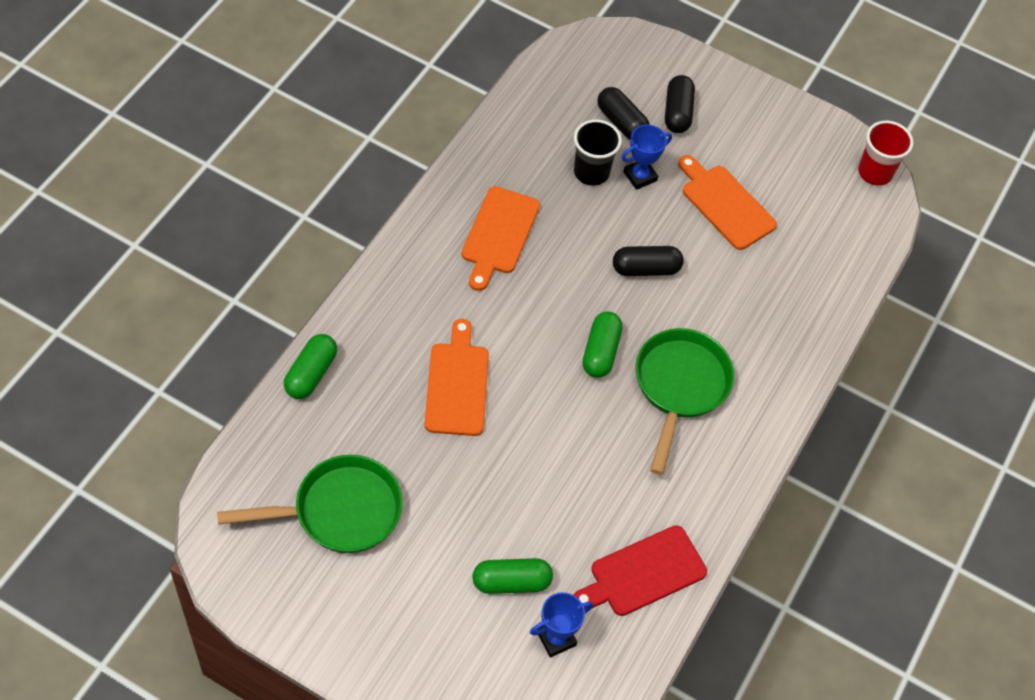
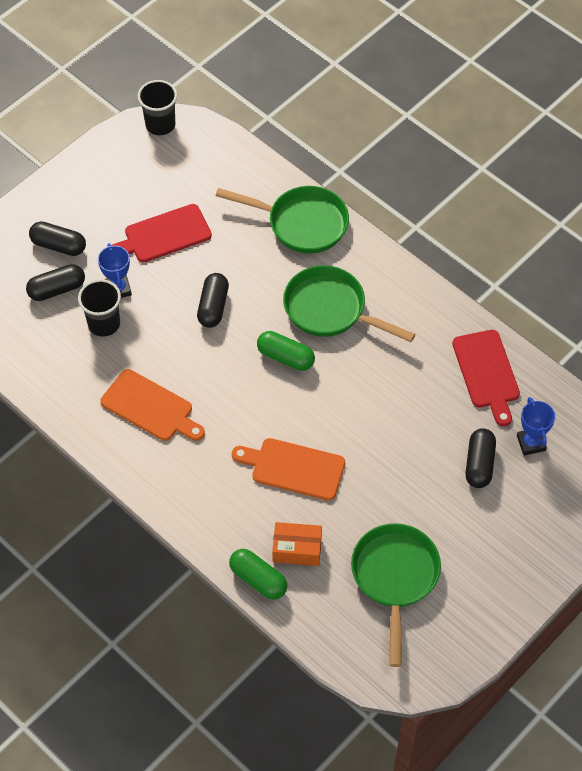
camera: 70 degrees left, 0 degrees up
(355, 405) = (297, 549): none -> orange box
(511, 582) = (479, 464): green capsule -> black capsule
(725, 204) = (164, 235): orange cutting board -> red cutting board
(791, 337) = (301, 223): none -> green pan
(875, 172) = (160, 125): red cup -> black cup

